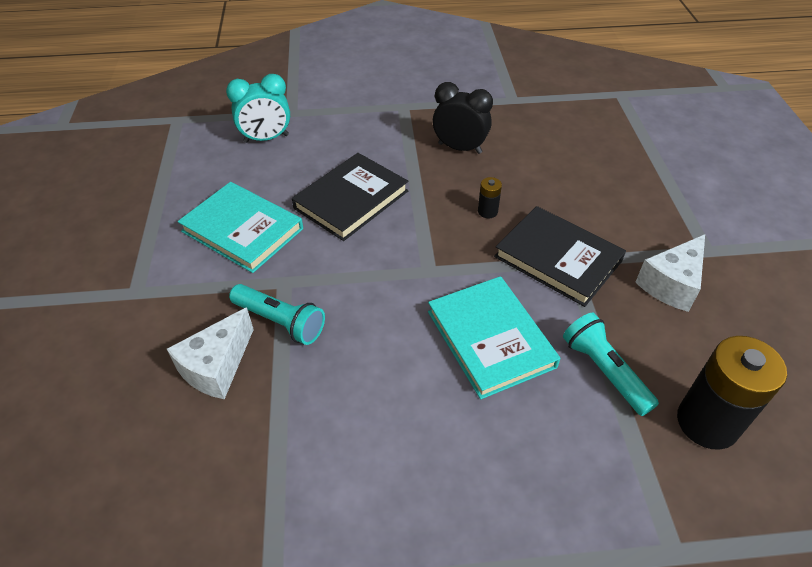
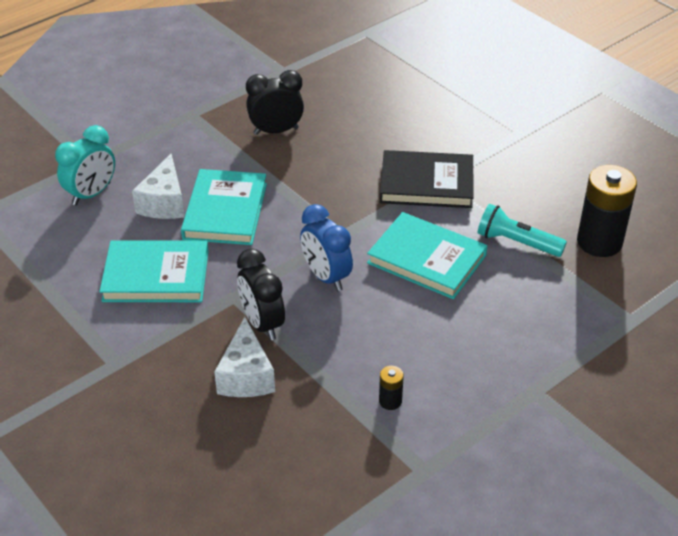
camera: 35 degrees left, 5 degrees down
(280, 322) = (262, 323): turquoise flashlight -> black clock
(351, 200) = (225, 211): black book -> turquoise book
(378, 305) = (326, 277): none -> blue clock
(487, 211) = (345, 172): black battery -> black battery (390, 401)
(671, 284) = (516, 166): white cheese -> white cheese (164, 203)

